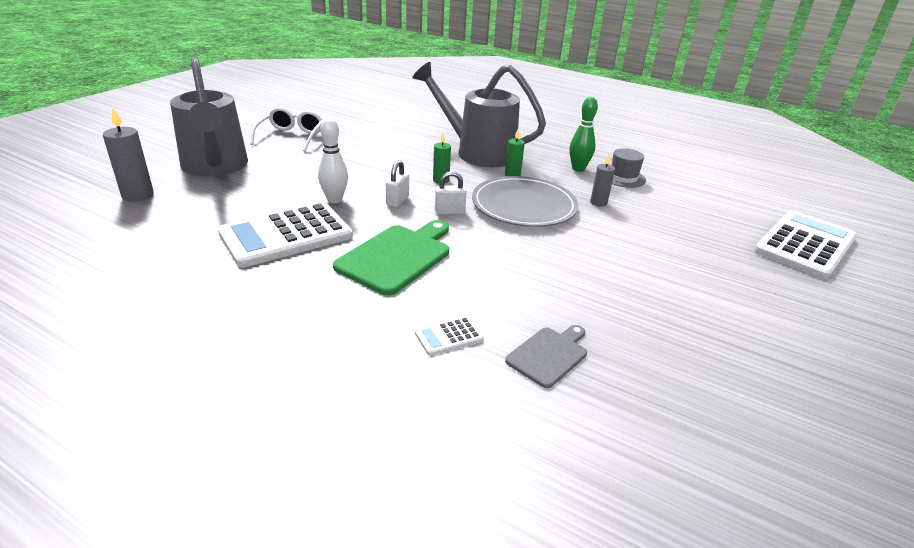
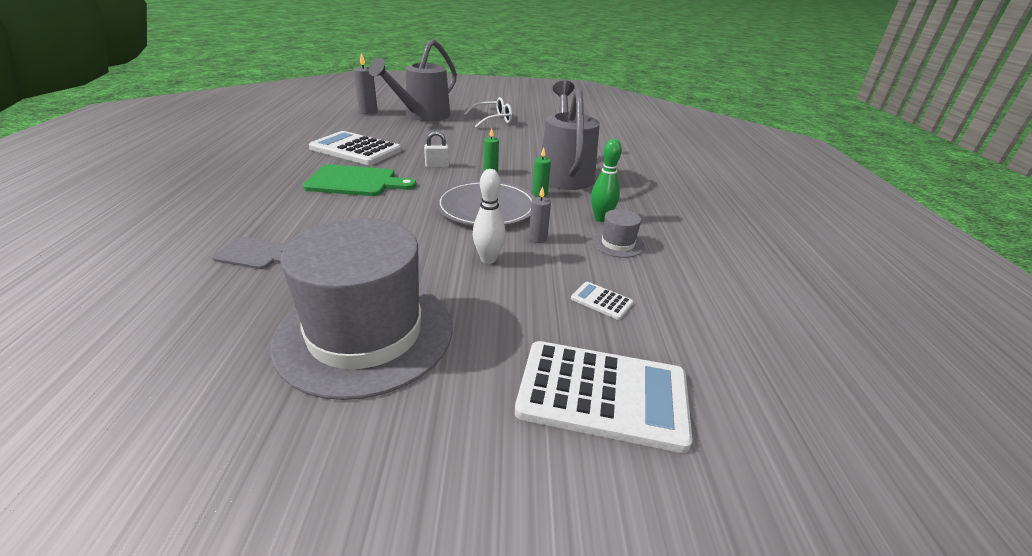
camera: 60 degrees right, 0 degrees up
(334, 200) = (416, 150): white bowling pin -> white bowling pin (488, 259)
(449, 212) = (441, 184): white padlock -> none
(449, 336) = (263, 216): white calculator -> white calculator (601, 301)
(722, 315) = (365, 333): none -> grey hat

